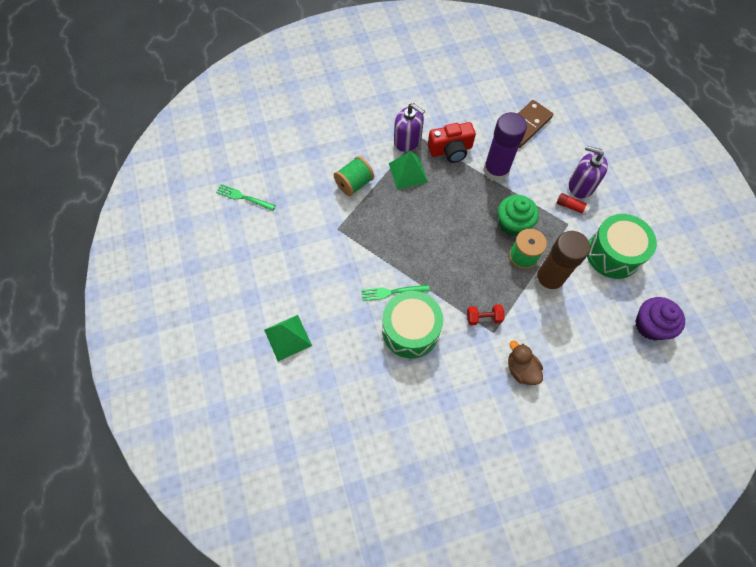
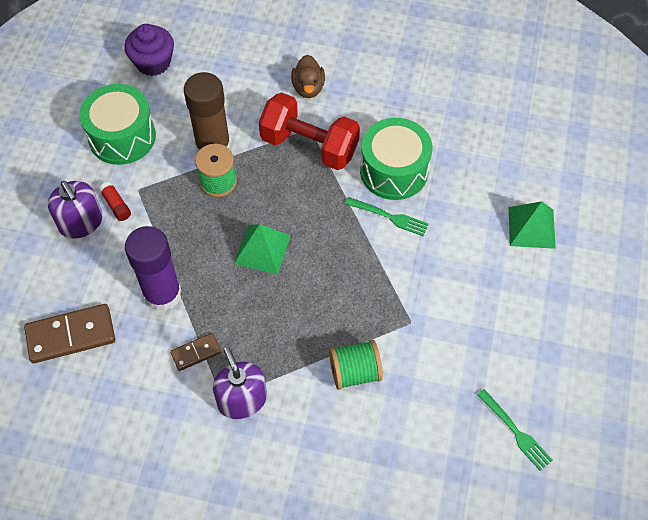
camera: 150 degrees left, 5 degrees down
(408, 172) = (274, 351): green pyramid -> green pyramid (262, 249)
(450, 150) = (196, 353): red camera -> brown domino
(483, 318) = (309, 146): red dumbbell -> red dumbbell, size x2.26
(513, 224) = (198, 220): green cupcake -> none

